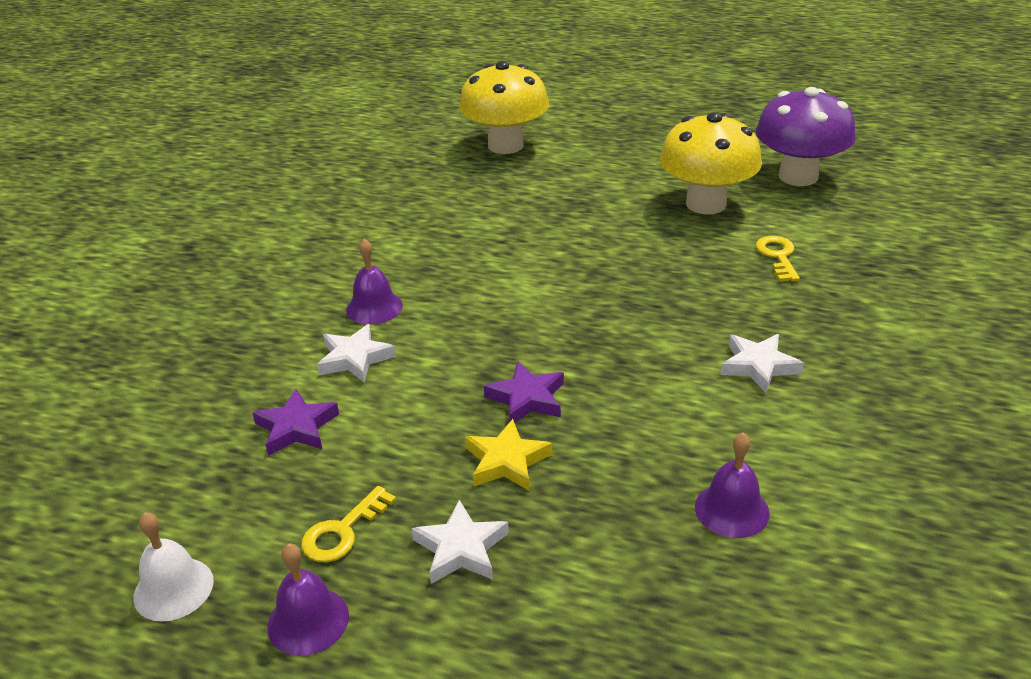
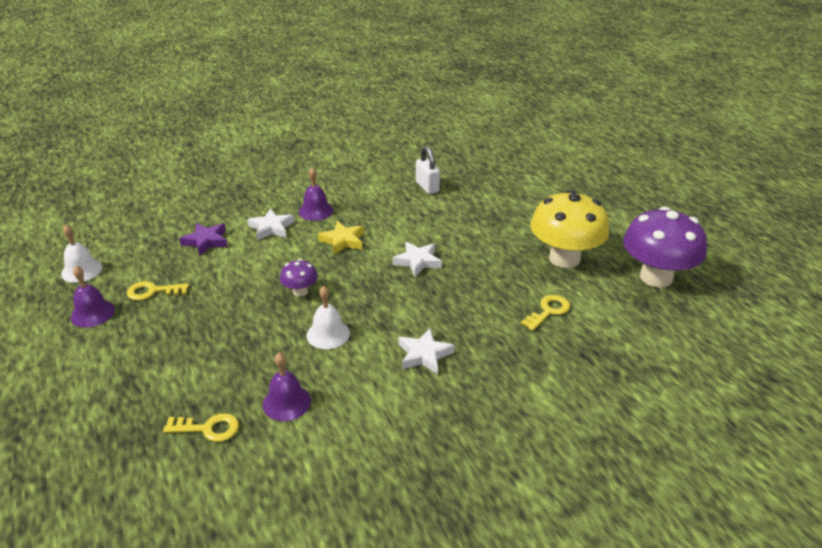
camera: 45 degrees right, 0 degrees up
(454, 212) = (427, 187): none -> white padlock
(461, 549) = (173, 329): white star -> white star (417, 261)
(505, 145) = (515, 166): yellow mushroom -> none
(506, 461) = (246, 310): yellow star -> yellow star (343, 241)
(527, 398) = (300, 291): purple star -> purple mushroom
(639, 416) = (328, 334): none -> white bell
(712, 603) = (208, 428): none -> yellow key

